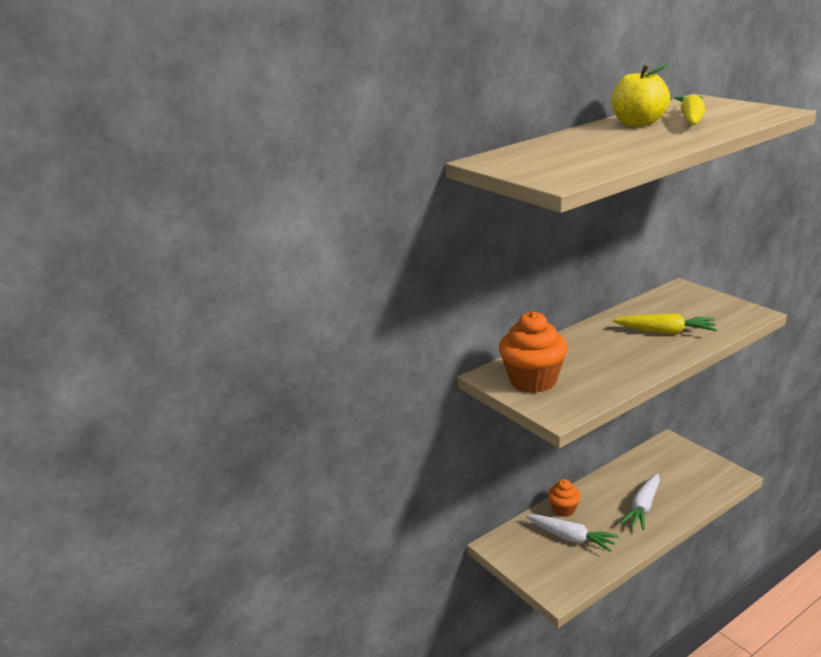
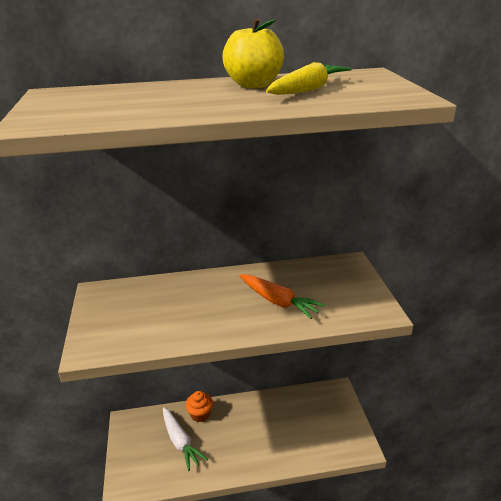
camera: 25 degrees right, 5 degrees up
(533, 381) = (116, 309): orange cupcake -> none
(643, 507) = (259, 441): white carrot -> none
(665, 332) = (278, 301): yellow carrot -> orange carrot

